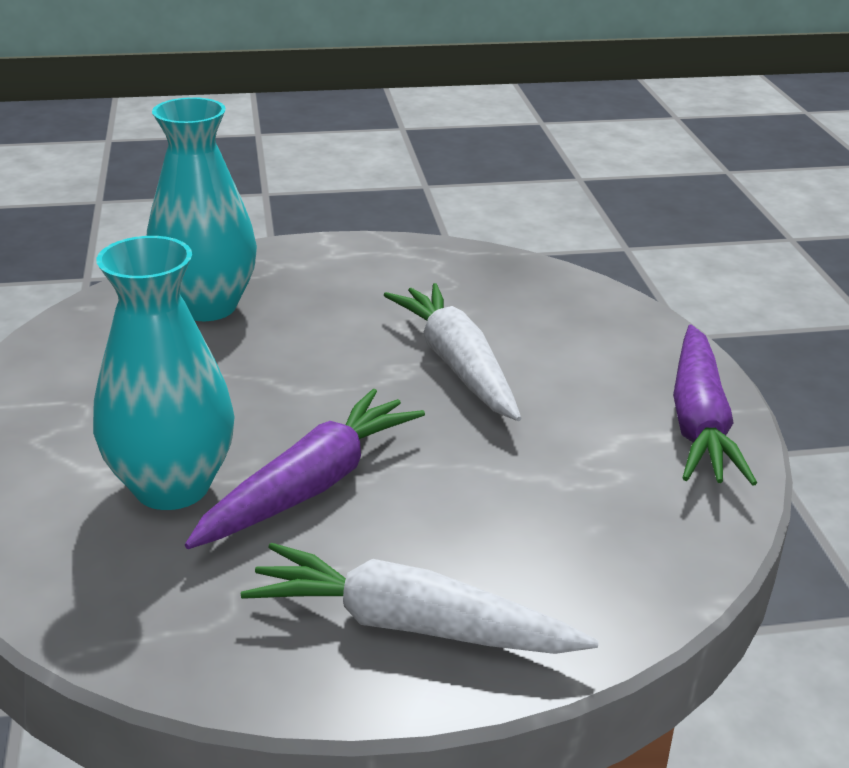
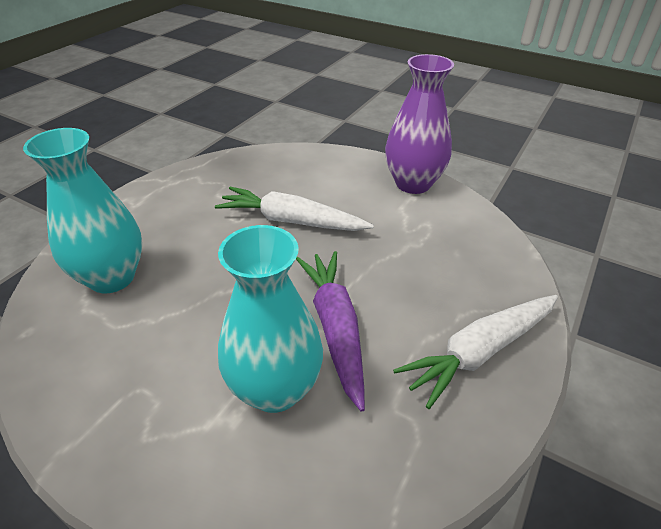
camera: 50 degrees left, 10 degrees up
(699, 421) = (413, 184): purple carrot -> purple vase

